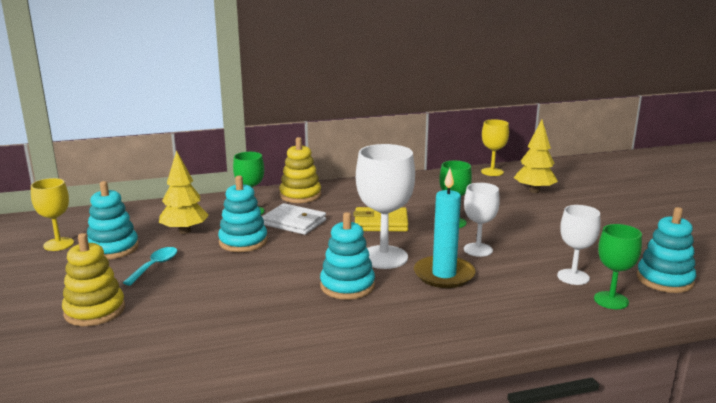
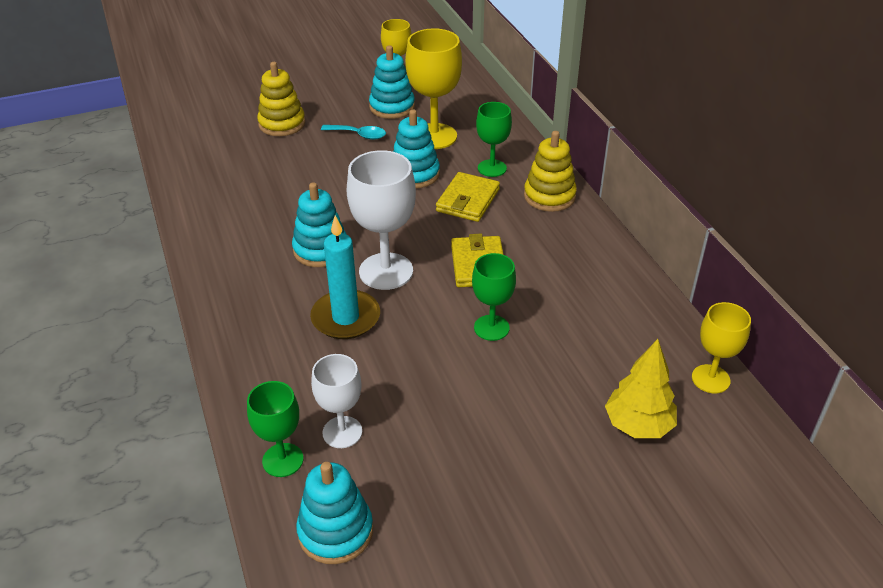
camera: 85 degrees right, 20 degrees up
(185, 231) = (434, 136): yellow tree -> yellow goblet
(294, 222) = (467, 200): white wallet -> yellow wallet
(478, 250) = (412, 348): white goblet -> none

